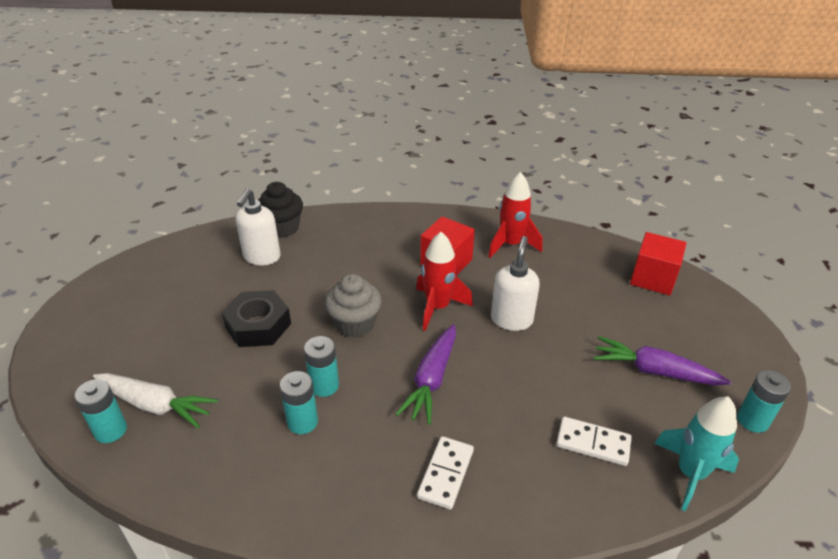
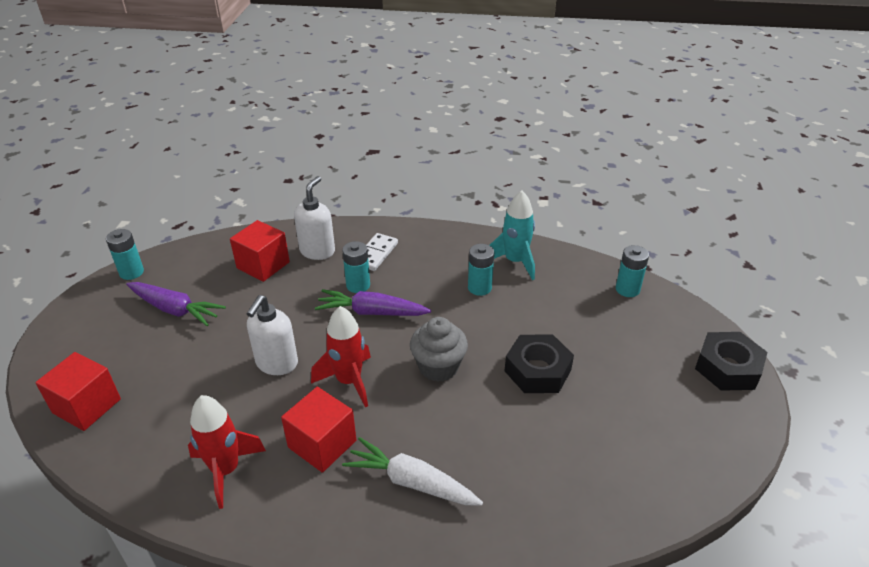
camera: 175 degrees left, 0 degrees up
(65, 337) = (727, 368): none -> black nut
(155, 405) = (602, 305): white carrot -> white carrot (411, 482)
(261, 257) = (560, 466): white soap dispenser -> white soap dispenser (317, 251)
(282, 228) = (546, 524): black cupcake -> none
(324, 385) = (464, 312): turquoise battery -> turquoise battery (358, 285)
(431, 380) = (372, 312): purple carrot -> purple carrot turned 105 degrees counterclockwise
(593, 443) = (263, 265): white domino -> red cube
(690, 473) = (208, 246): turquoise rocket -> turquoise rocket (515, 262)

